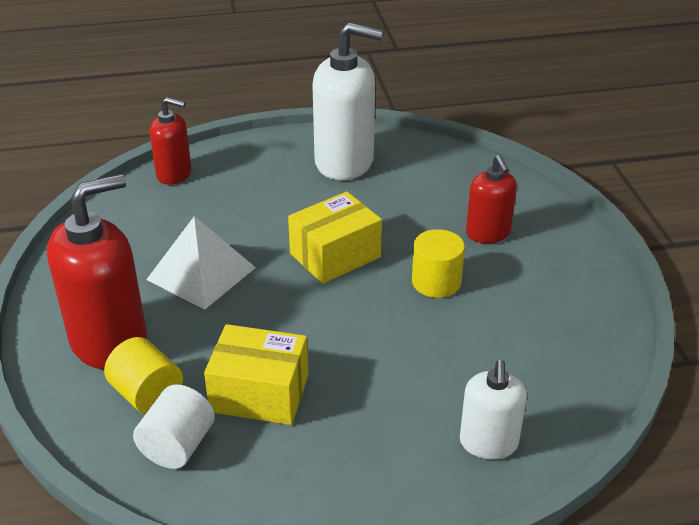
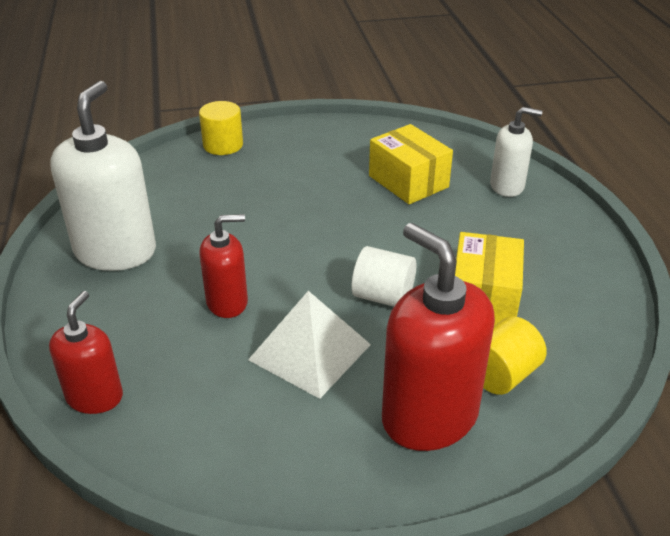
camera: 90 degrees left, 0 degrees up
(177, 446) = (559, 346): white cylinder -> white cylinder (383, 296)
(335, 255) = (285, 257): yellow box -> yellow box (408, 181)
(436, 282) = (327, 200): yellow cylinder -> yellow cylinder (223, 145)
(488, 233) = (260, 171): red soap dispenser -> red soap dispenser (227, 302)

